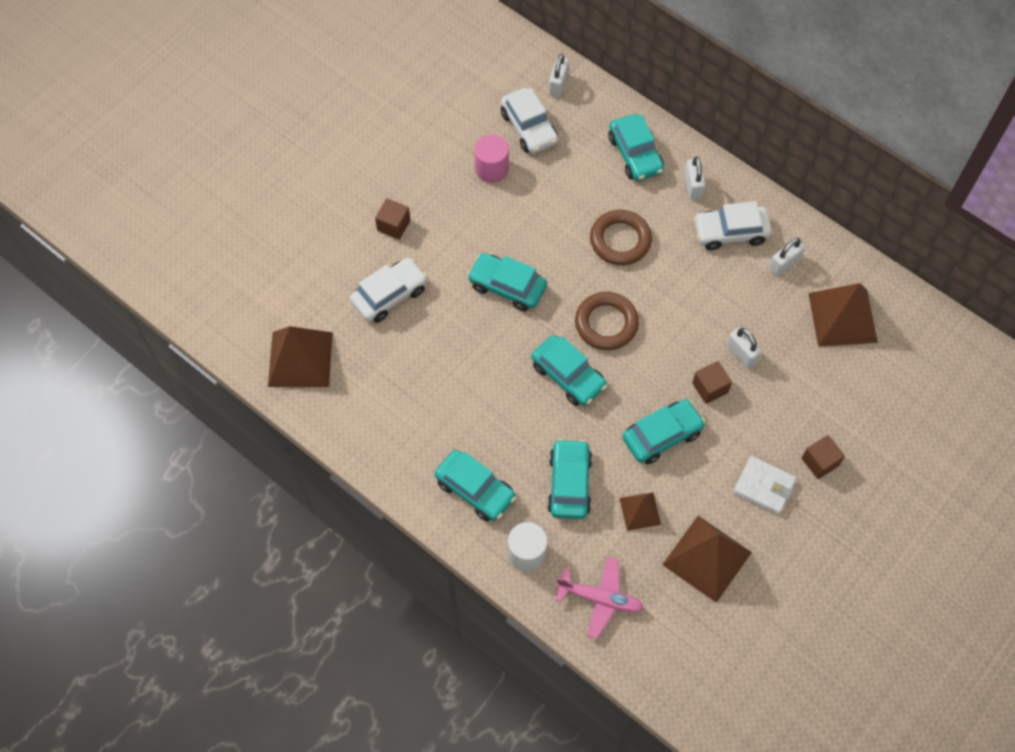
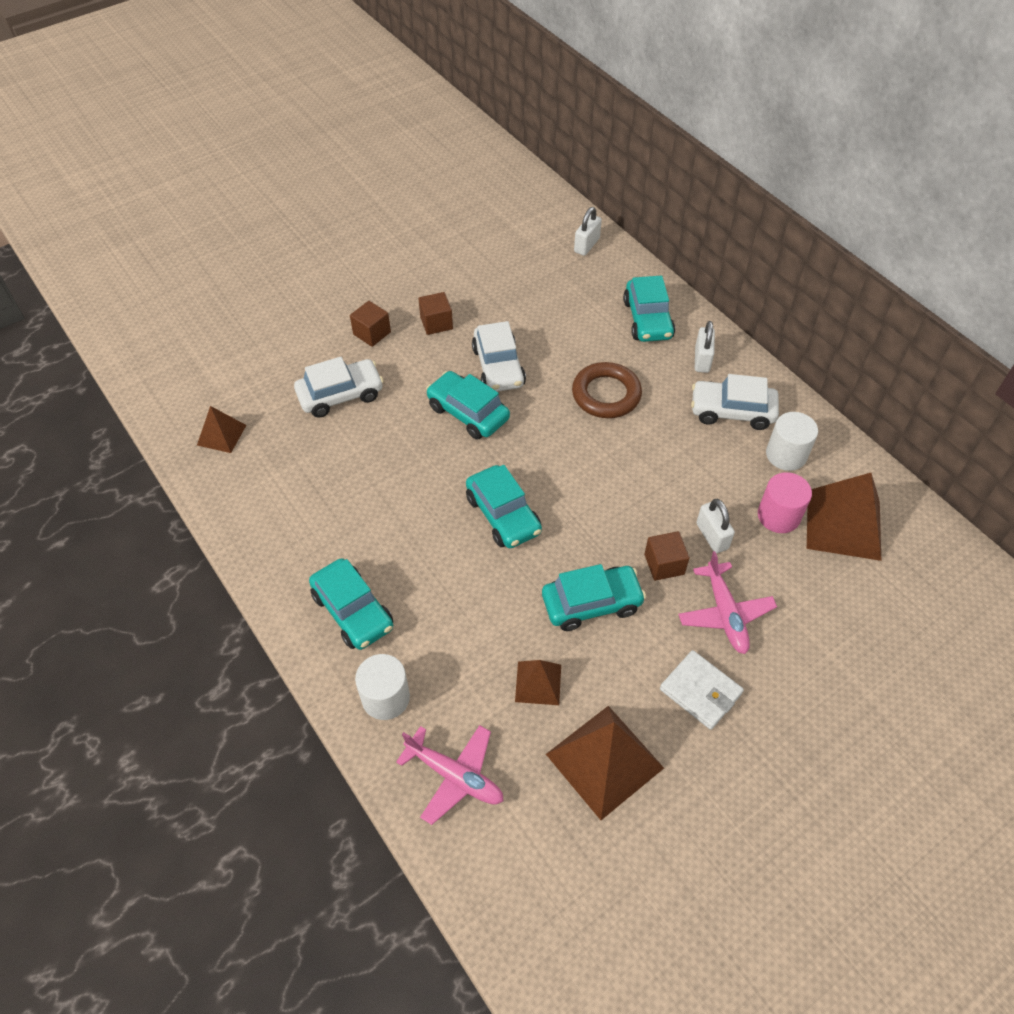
camera: 15 degrees right, 10 degrees down
(300, 359) = (221, 435): brown pyramid -> brown pyramid, size x0.55
(491, 168) = (492, 303): pink cylinder -> pink cylinder (778, 516)
(529, 128) = (543, 276): white car -> white car (498, 367)
(569, 484) = (464, 631): turquoise car -> none
(606, 323) = (564, 471): brown ring -> none
(767, 418) = (725, 614): none -> pink plane
(784, 264) = (786, 455): white padlock -> white cylinder
(820, 462) = (779, 679): brown cube -> brown cube (436, 323)

